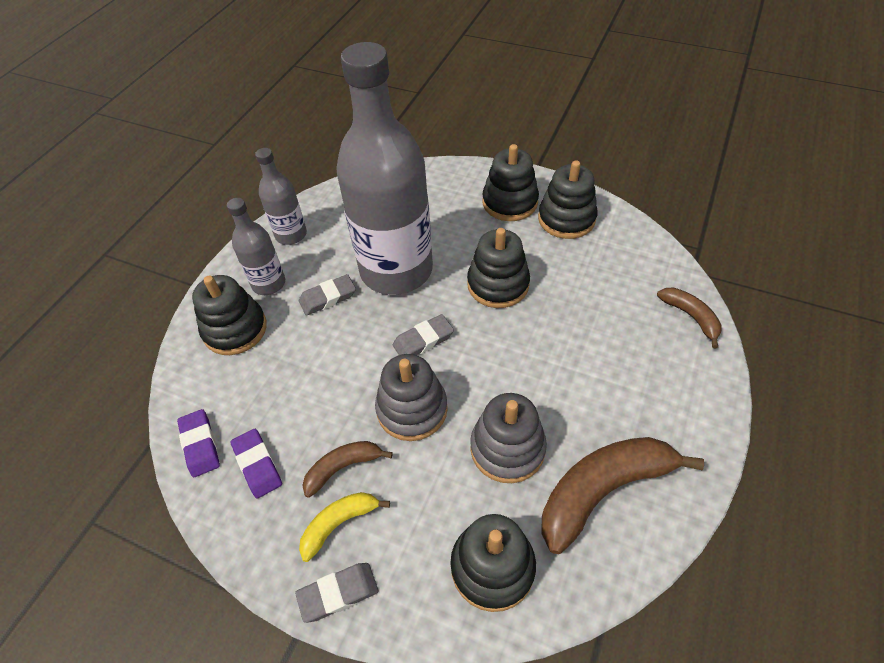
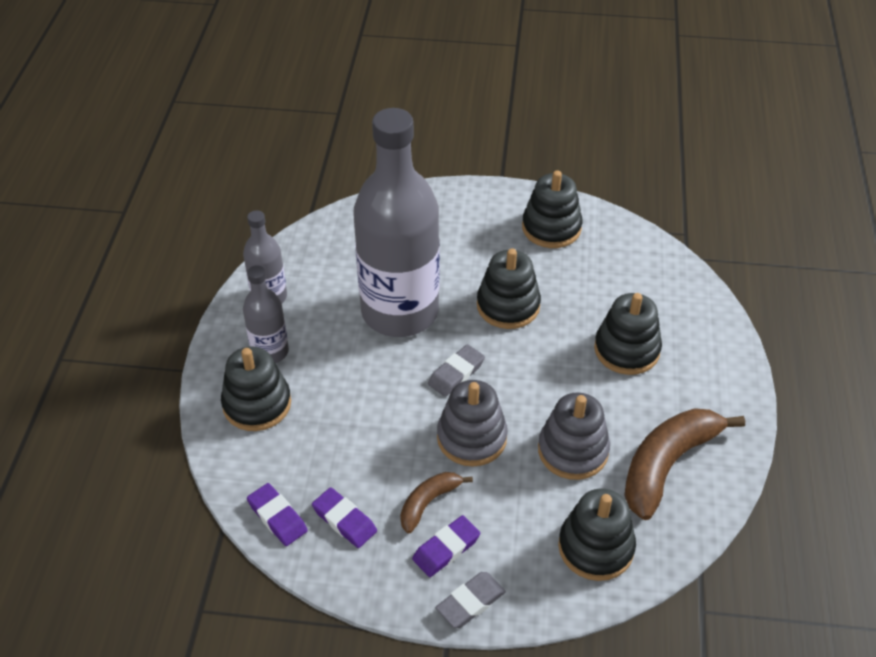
camera: 20 degrees left, 5 degrees down
(328, 298) = (341, 353): grey eraser -> none
(339, 523) = (446, 549): yellow banana -> purple eraser
(510, 202) = (488, 221): black stacking toy -> black stacking toy (626, 350)
(691, 317) = (697, 300): brown banana -> none

